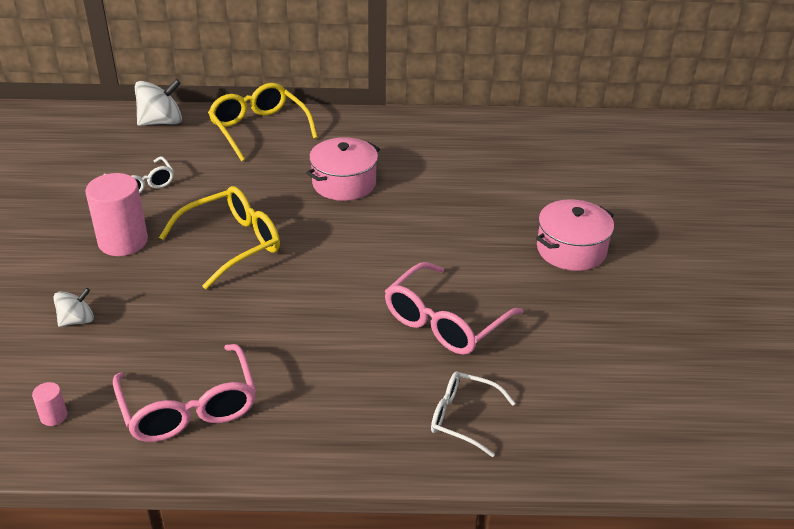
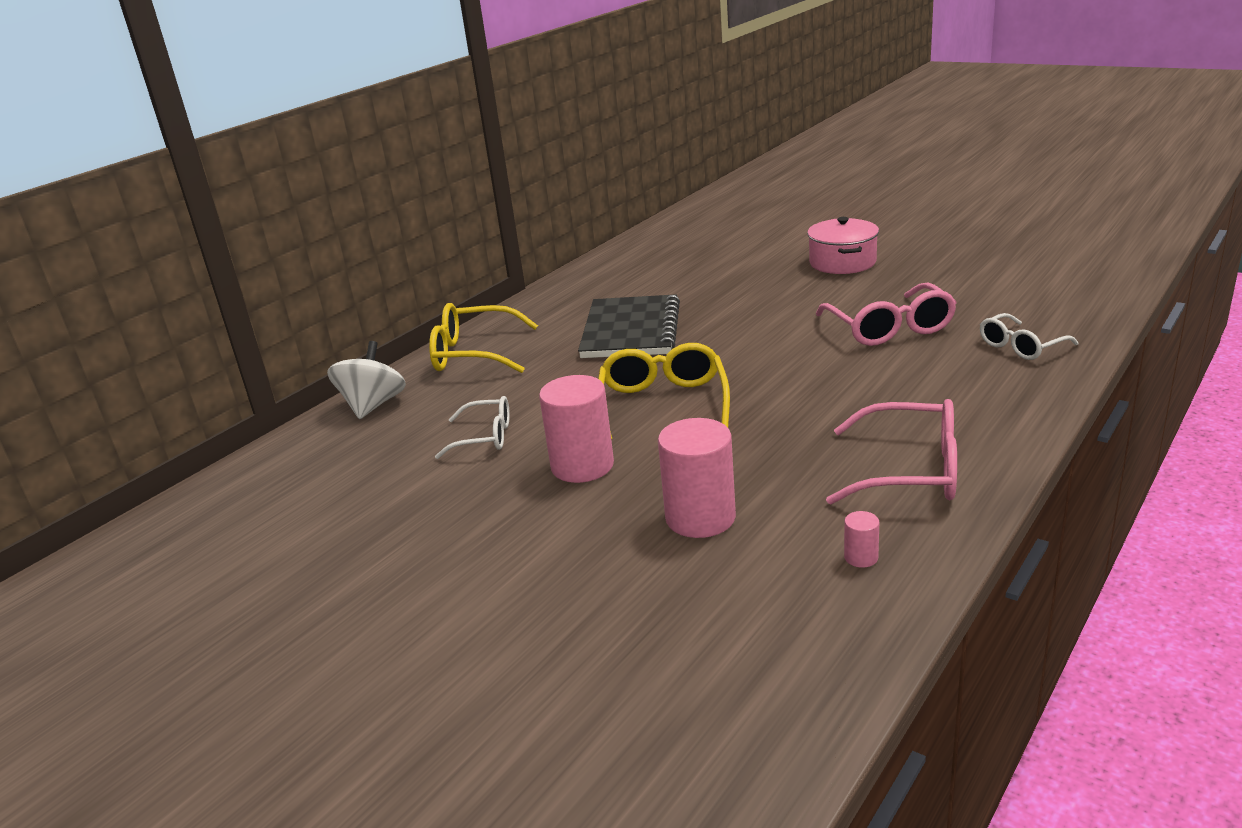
camera: 50 degrees left, 10 degrees down
(77, 320) = (700, 518): white spinning top -> pink cylinder
(344, 183) = (631, 330): pink pot -> black notebook

